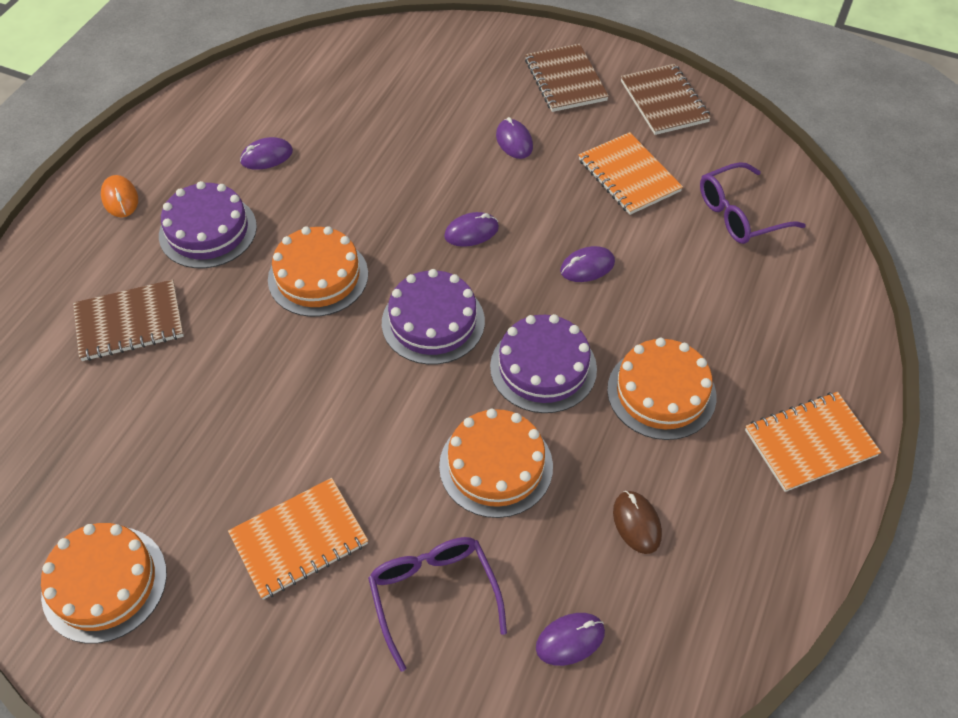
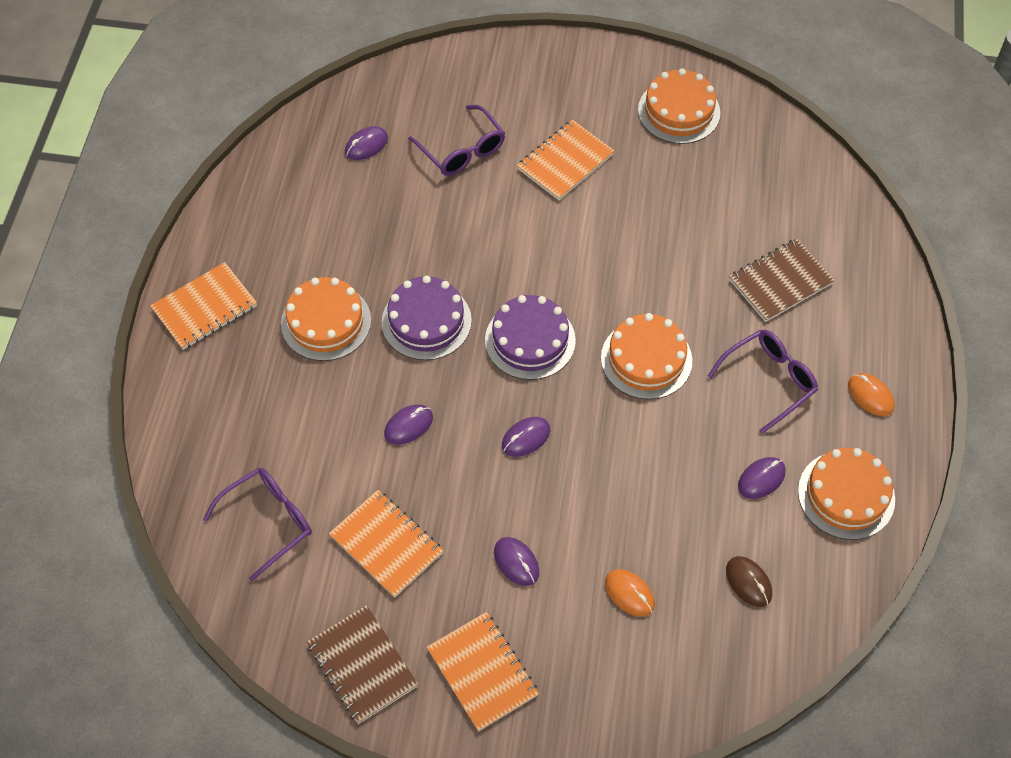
camera: 165 degrees right, 5 degrees up
(208, 231) = (768, 381): purple cake -> purple glasses
(425, 103) = (629, 593): none -> orange mouse
(496, 466) = (444, 238): orange cake -> orange cake (846, 495)
(565, 80) = (482, 672): brown notebook -> orange notebook
(636, 523) = (333, 222): brown mouse -> brown mouse (748, 582)

